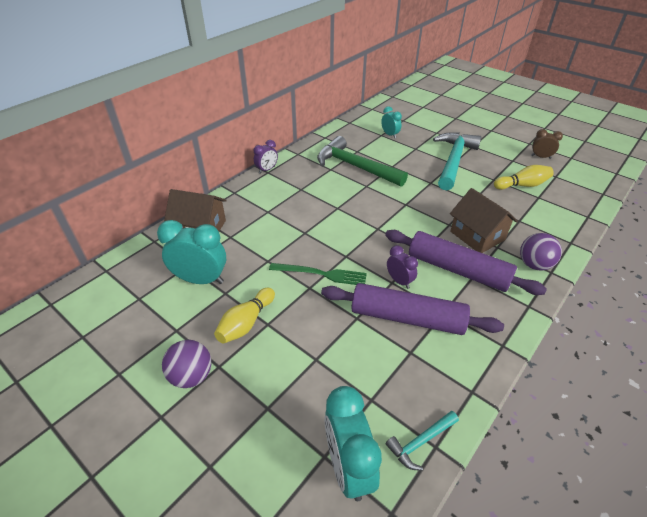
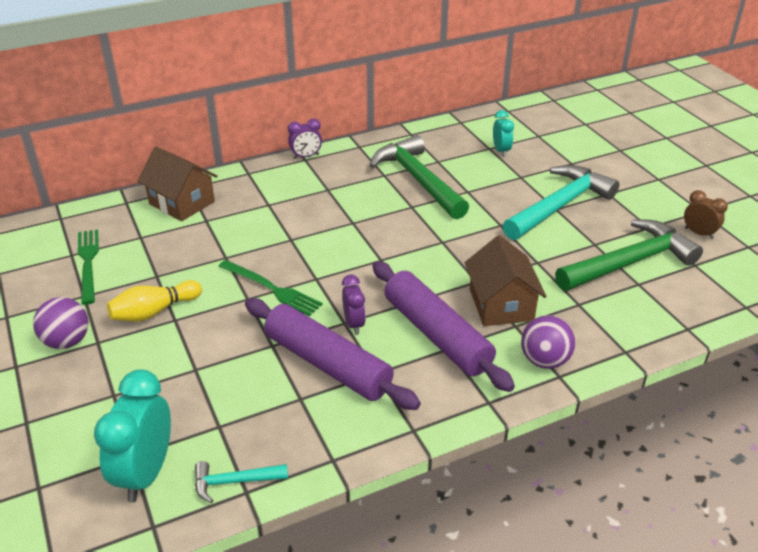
camera: 25 degrees right, 5 degrees down
(159, 301) = (88, 263): none -> green fork
(201, 280) = (143, 255): turquoise clock -> none
(522, 185) = (629, 262): yellow bowling pin -> green hammer

